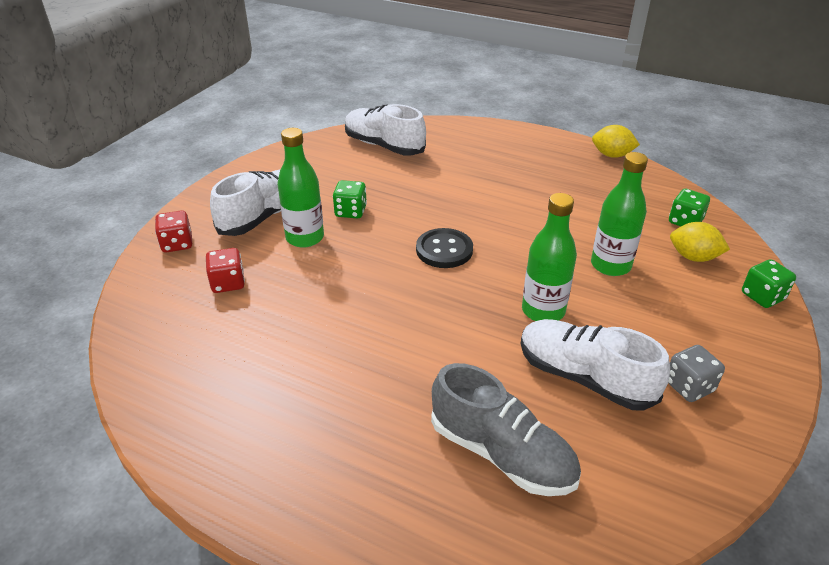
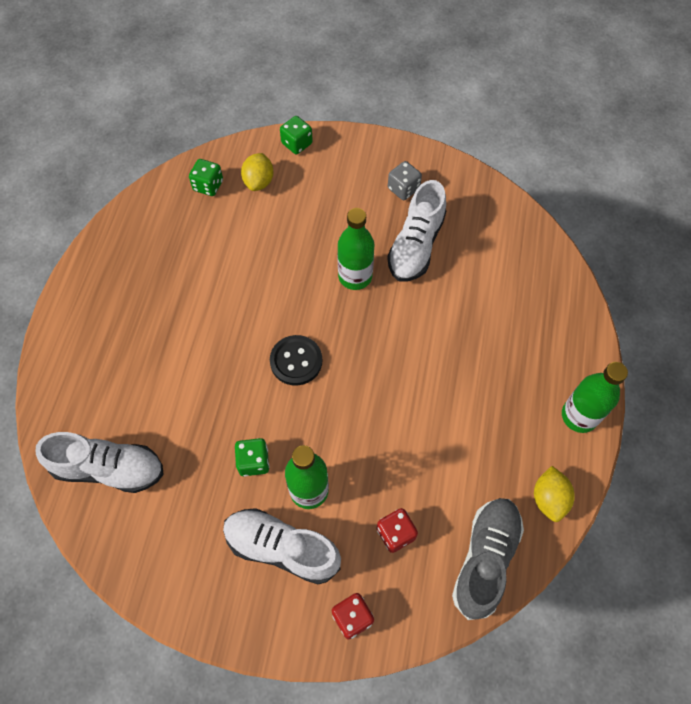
camera: 105 degrees left, 25 degrees up
(384, 146) = (109, 468): white shoe -> white shoe turned 105 degrees counterclockwise
(501, 453) = (497, 285): grey shoe -> grey shoe (485, 559)
(610, 265) = (285, 235): green bottle -> green bottle (579, 416)
(612, 155) = (98, 242): yellow lemon -> yellow lemon (549, 499)

